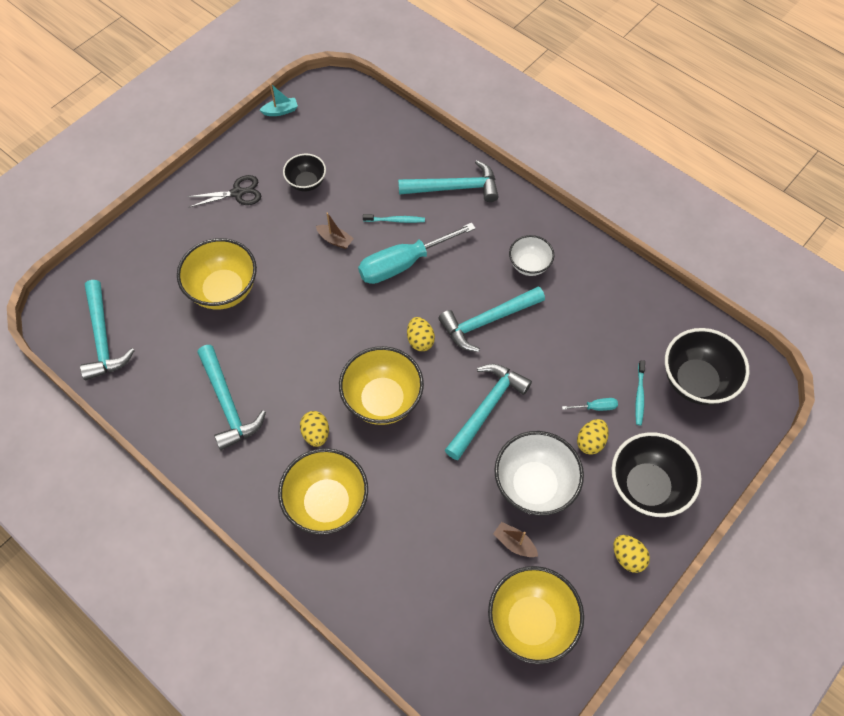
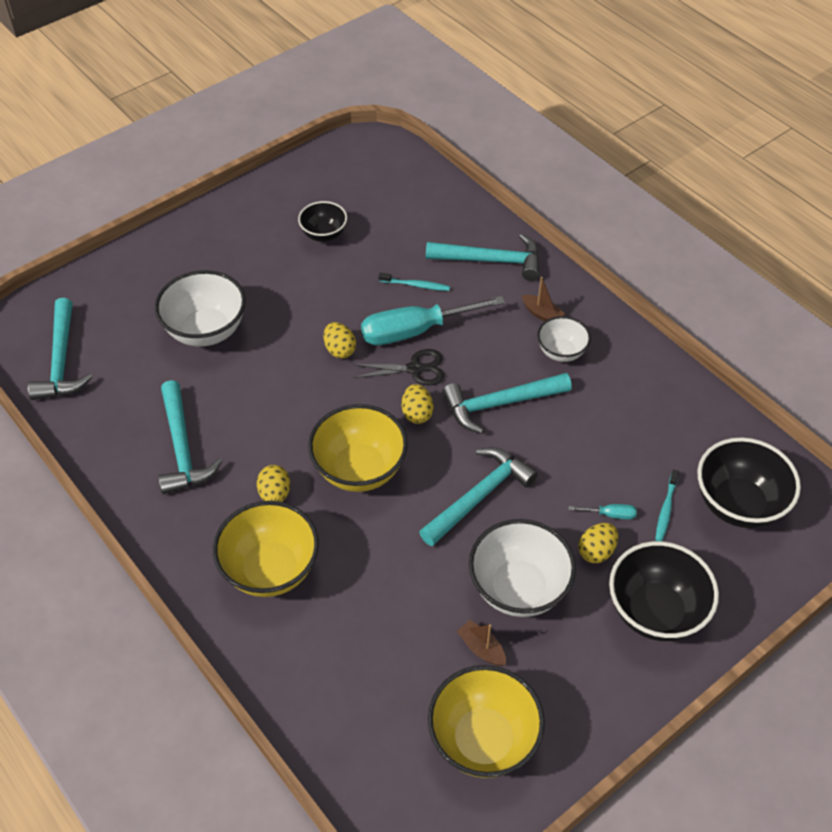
camera: 10 degrees right, 10 degrees down
(224, 290) = (206, 331): yellow bowl -> white bowl
(237, 193) = (245, 235): black scissors -> black scissors (415, 369)
(280, 111) = (312, 159): turquoise boat -> none
(335, 240) = (343, 296): brown boat -> brown boat (542, 314)
(627, 557) = (616, 686): yellow egg -> yellow egg (340, 350)

